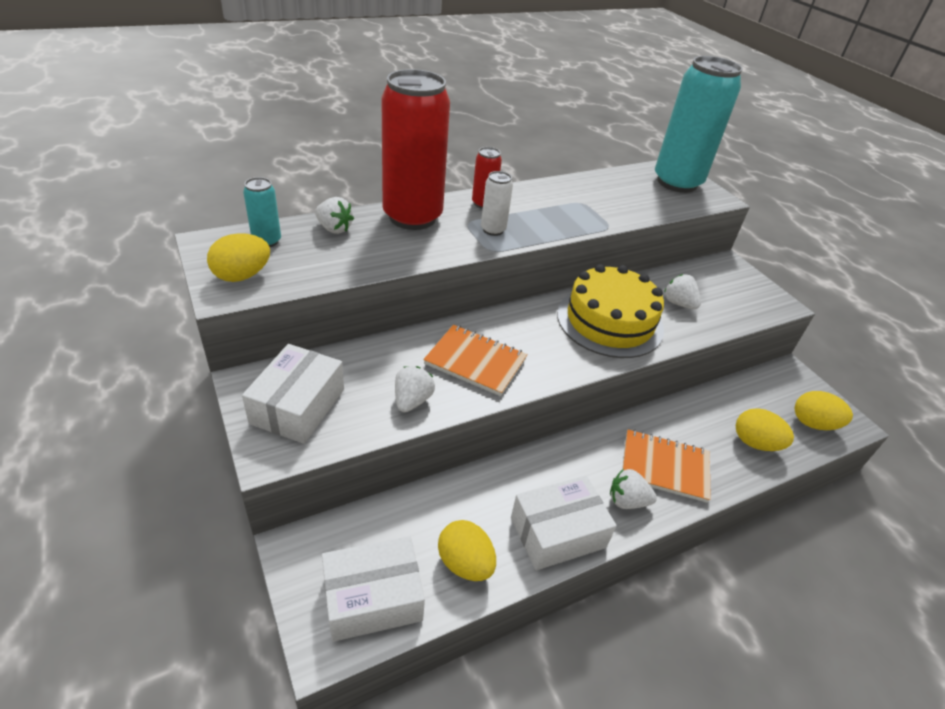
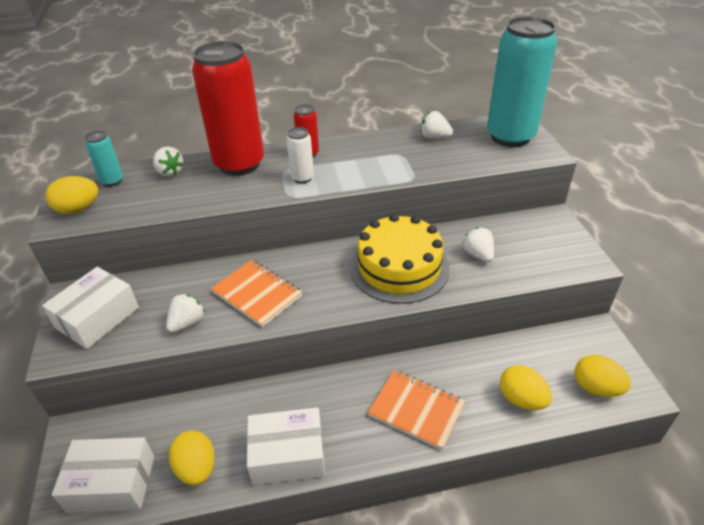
camera: 20 degrees right, 0 degrees up
(627, 501) = (364, 436): white strawberry -> white strawberry (434, 137)

